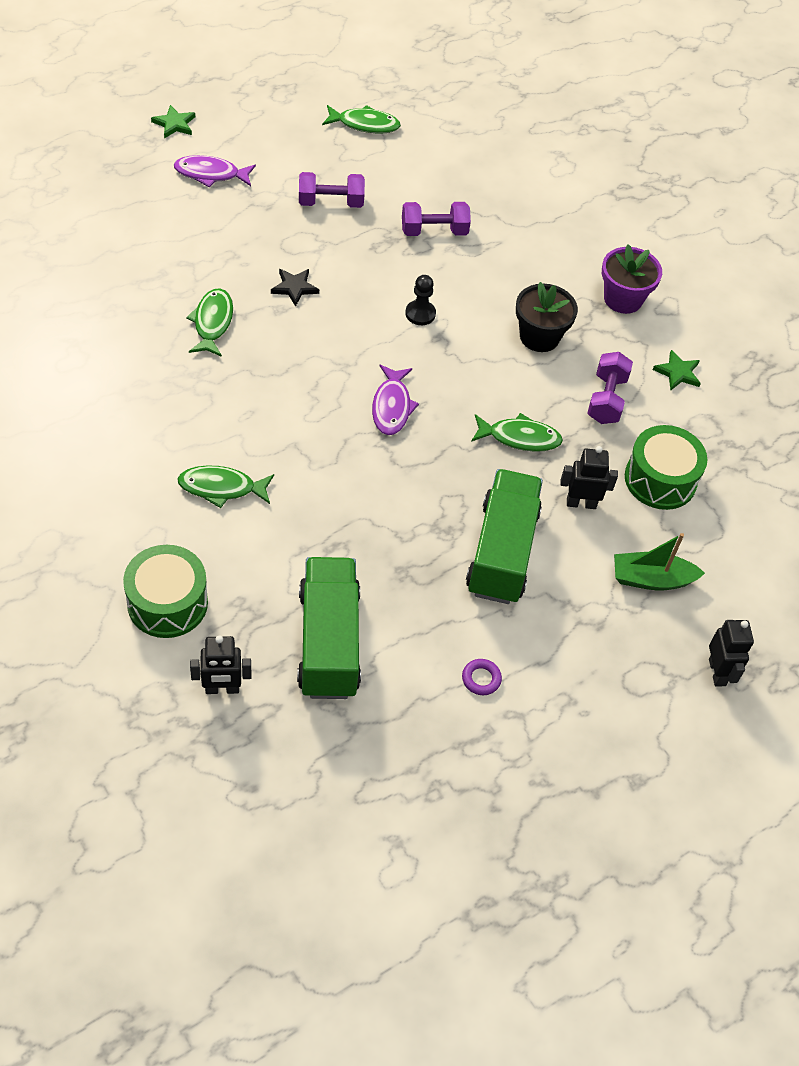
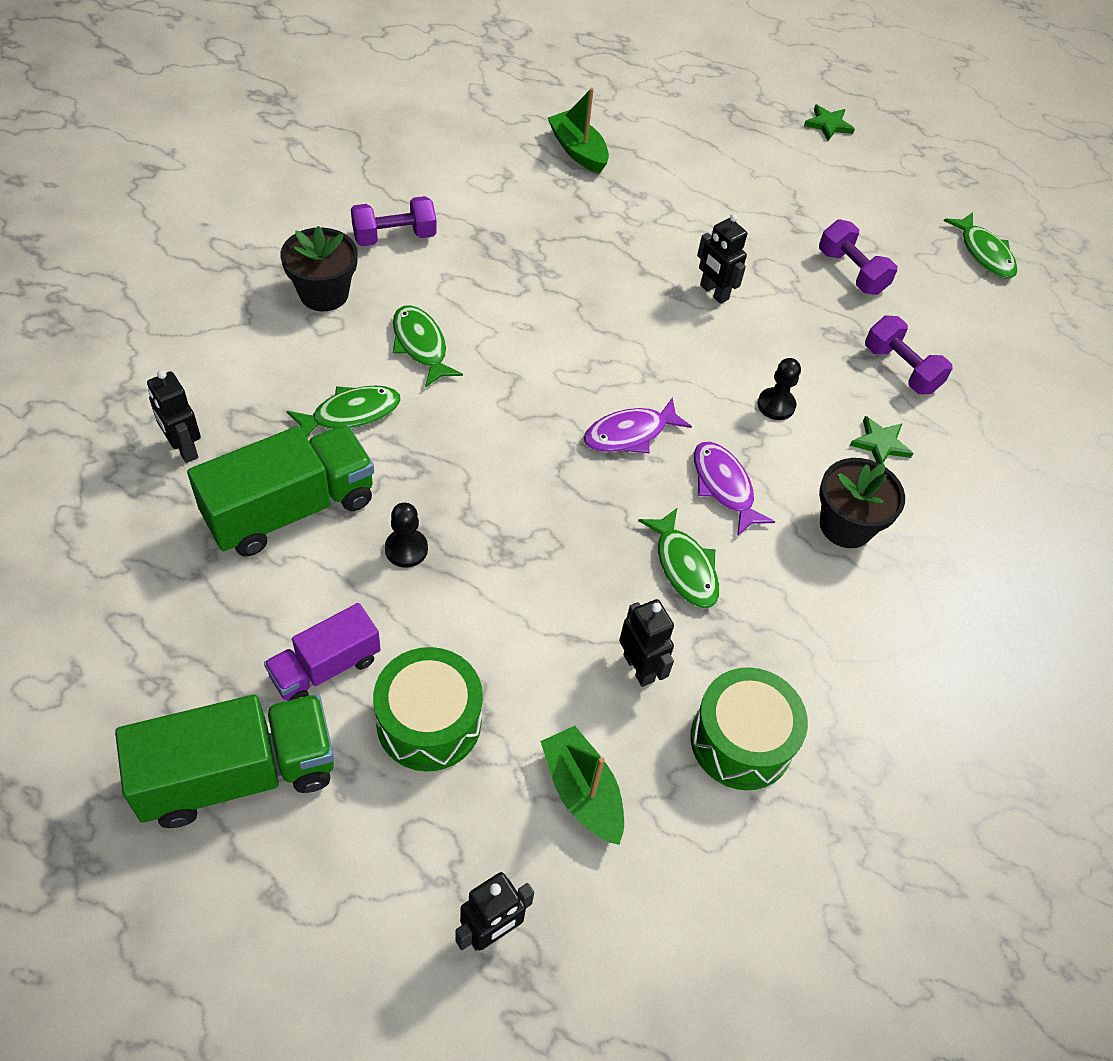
camera: 60 degrees right, 0 degrees up
(82, 284) = (578, 151): none -> green boat
(118, 526) = (324, 293): none -> black flower pot
(167, 603) = (259, 365): green drum -> green drum (429, 722)
(210, 174) = (794, 174): purple fish -> purple fish (724, 486)
(212, 322) = (614, 253): green fish -> green fish (351, 414)
(294, 288) = (714, 292): black star -> black robot
(410, 586) = (406, 549): none -> black pawn
(481, 679) = (325, 667): purple ring -> purple truck
(502, 552) = (511, 616): green truck -> green truck (238, 774)
(606, 399) = (814, 631): purple dumbbell -> purple dumbbell (394, 237)
(623, 299) = (983, 586): purple flower pot -> none
(677, 373) = (924, 693): green star -> green star (880, 444)

